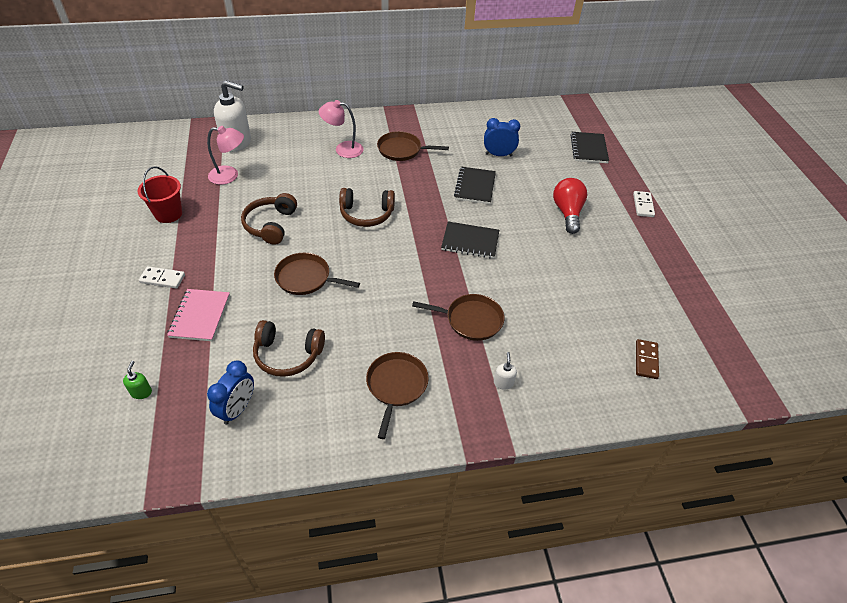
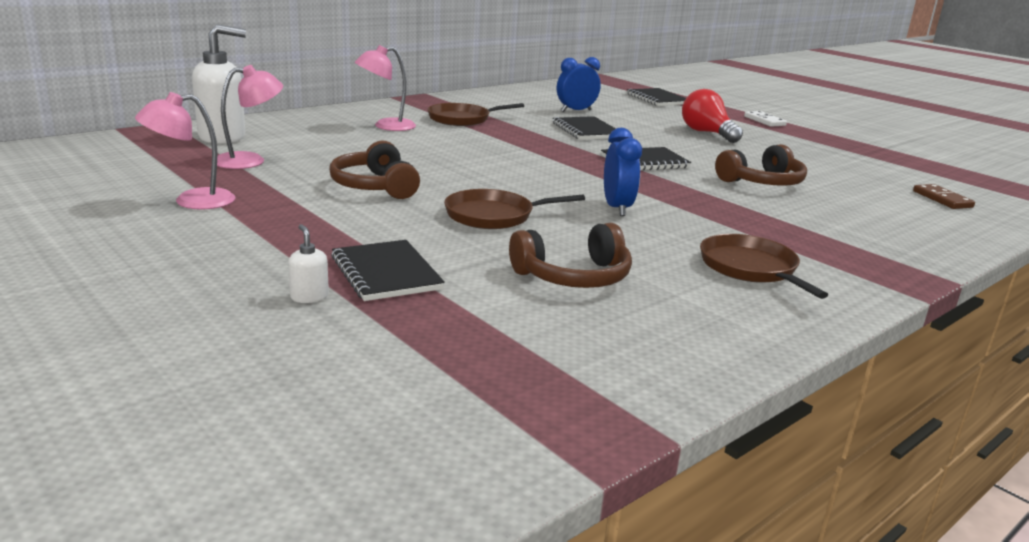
camera: 30 degrees left, 25 degrees down
(141, 392) = (398, 364): green soap dispenser -> none
(162, 279) = (268, 254): white domino -> none
(168, 214) = (192, 201): red bucket -> pink lamp
(200, 316) = (386, 273): pink notebook -> black notebook
(237, 409) = (583, 338): blue clock -> blue clock (617, 208)
(366, 214) = (493, 162): brown headphones -> brown headphones (762, 182)
(470, 320) = (741, 208): brown pan -> none
(503, 383) = (853, 240): white soap dispenser -> white soap dispenser (309, 297)

